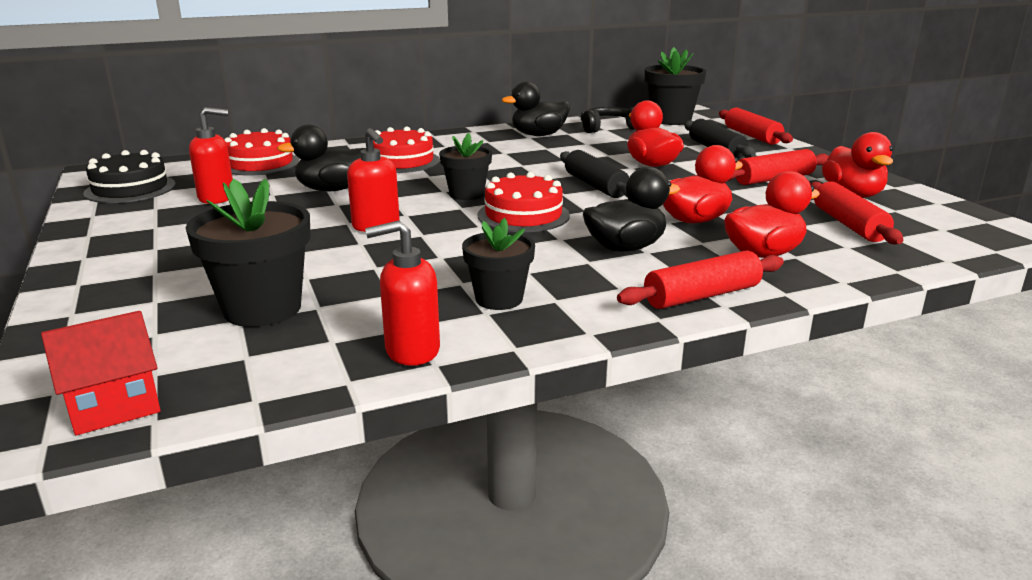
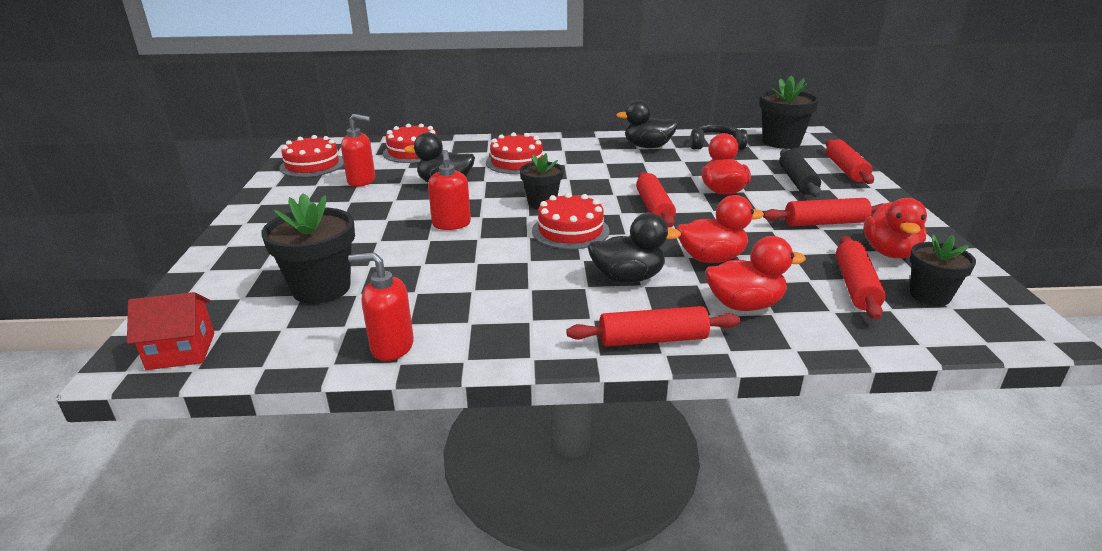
camera: 20 degrees right, 5 degrees up
(130, 189) = (312, 165): black cake -> red cake
(499, 299) = (488, 311): black flower pot -> black flower pot (930, 295)
(595, 186) = (654, 208): black rolling pin -> red rolling pin

